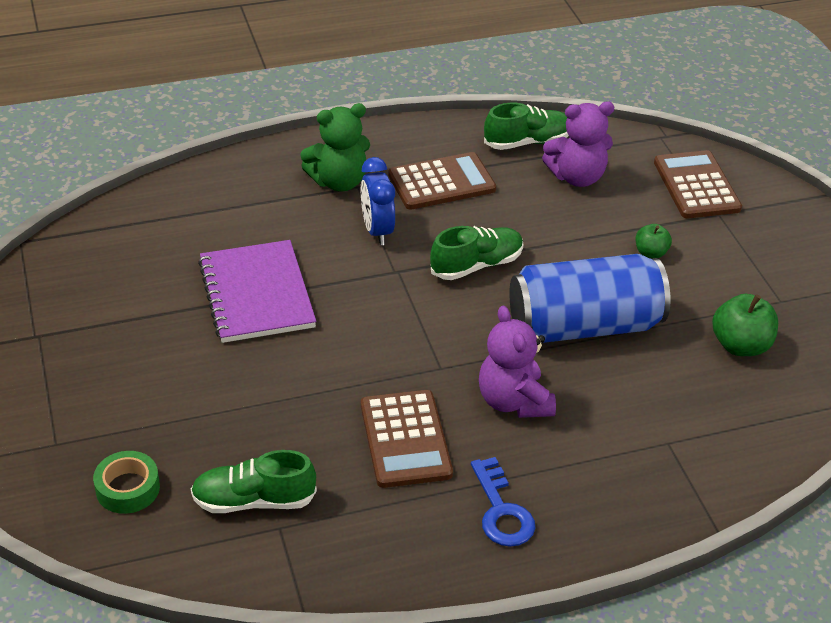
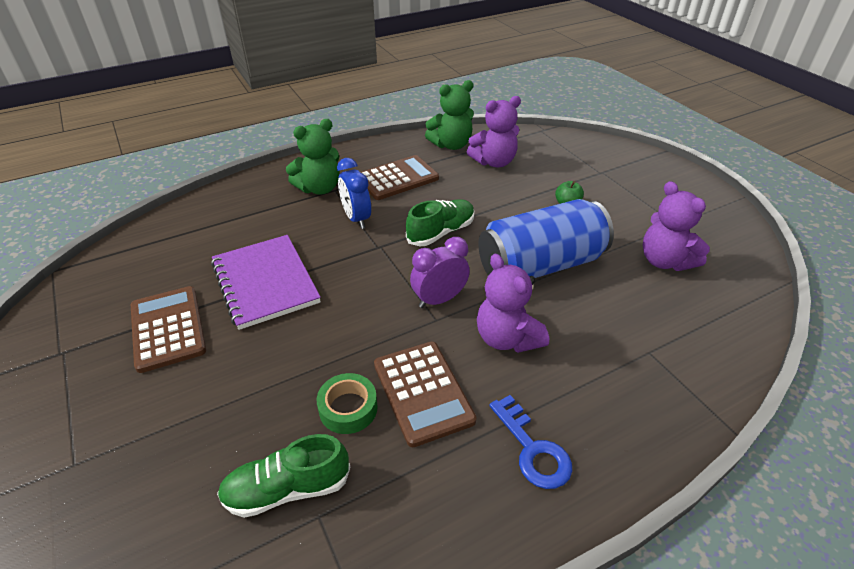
camera: 10 degrees left, 0 degrees up
(128, 488) = (151, 502): green tape -> green tape (348, 408)
(450, 346) = (439, 299): none -> purple clock
(527, 142) = (451, 145): green shoe -> green teddy bear
(696, 186) = (578, 156): brown calculator -> brown calculator (168, 328)
(740, 345) = (664, 261): green apple -> purple teddy bear

